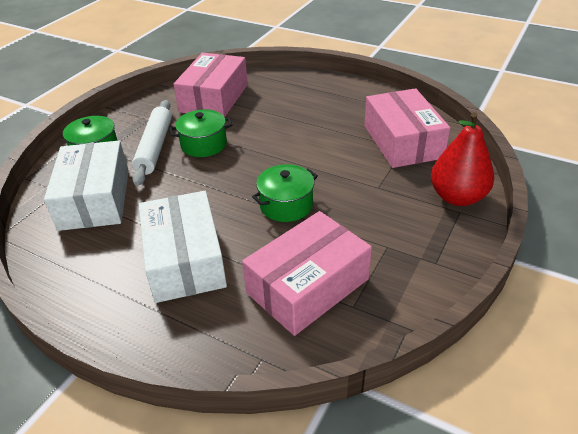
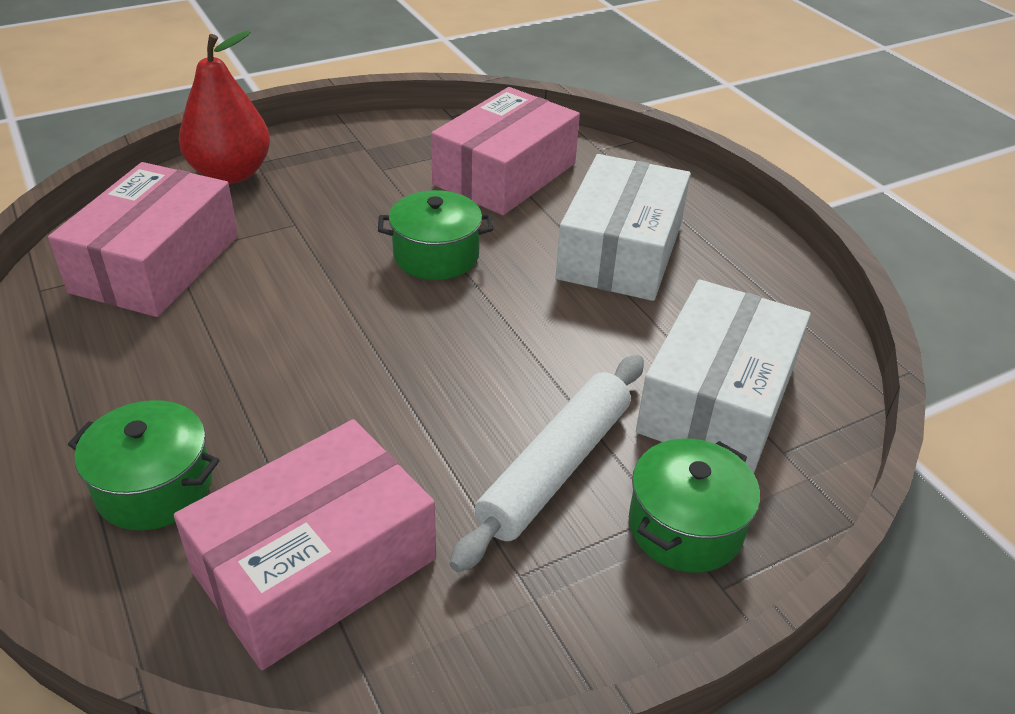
camera: 150 degrees left, 0 degrees up
(204, 144) = (458, 424): green pot -> green pot (155, 487)
(307, 285) = (505, 174): pink box -> pink box turned 45 degrees counterclockwise

